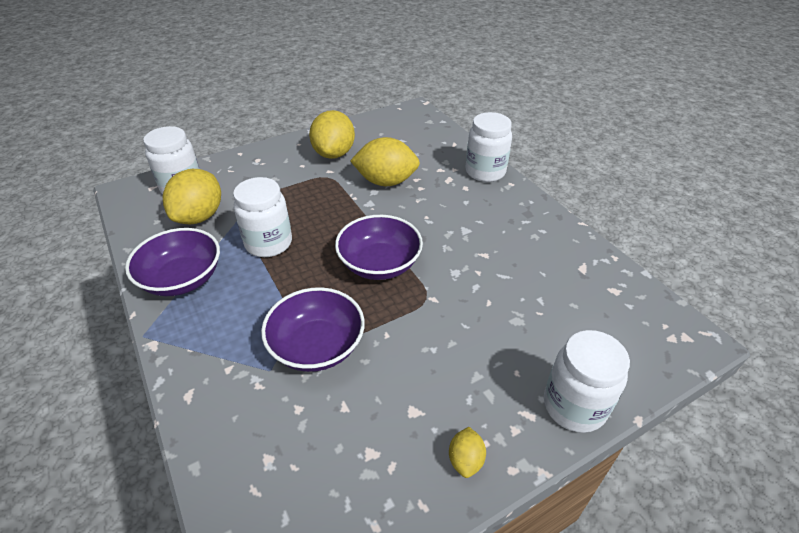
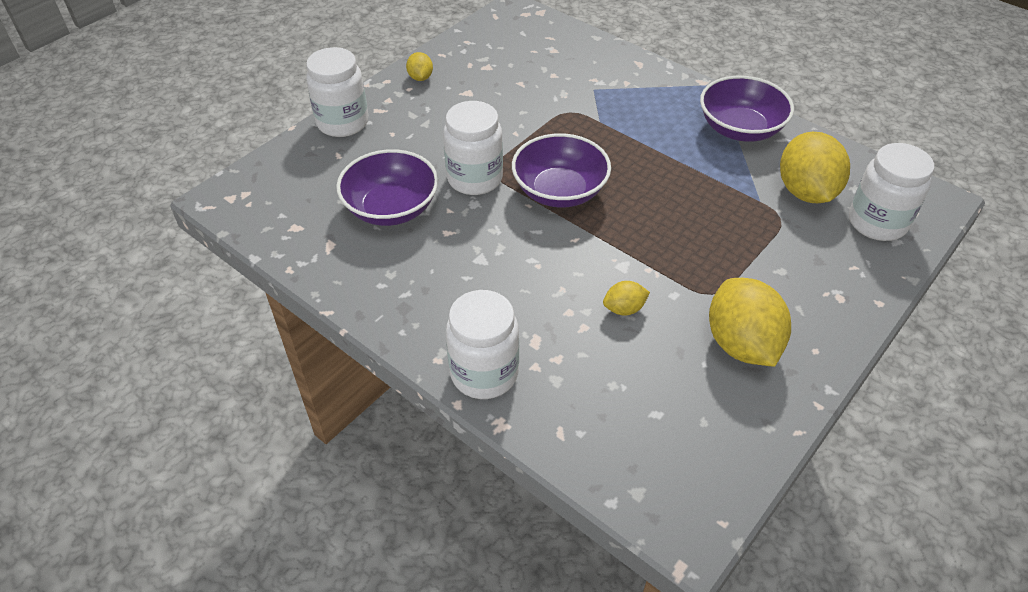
camera: 160 degrees right, 5 degrees up
(268, 243) = (695, 182): white jar -> white jar (475, 179)
(317, 346) = (569, 111): purple bowl -> purple bowl (391, 208)
(386, 181) = (624, 309): yellow lemon -> yellow lemon, size x0.47

